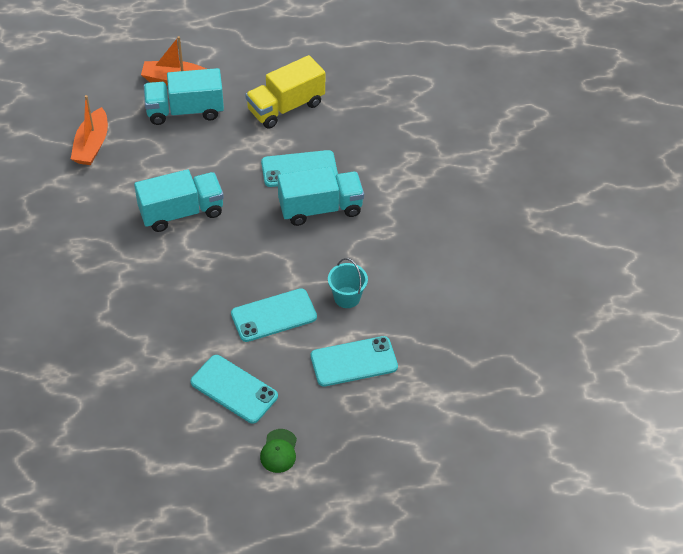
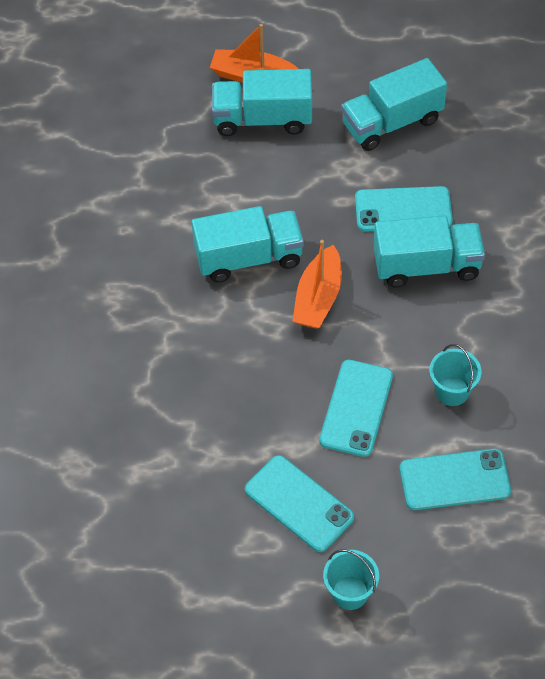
camera: 10 degrees right, 5 degrees up
(92, 145) = (142, 158): orange boat -> orange boat (318, 298)
(274, 315) = (356, 408): turquoise phone -> turquoise phone turned 60 degrees counterclockwise
(279, 451) = (350, 592): green cap -> turquoise bucket
(286, 107) = (392, 122): yellow truck -> turquoise truck

